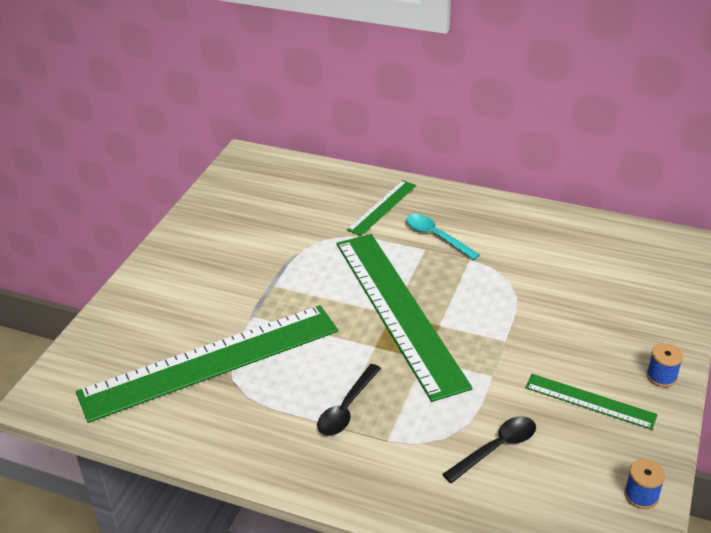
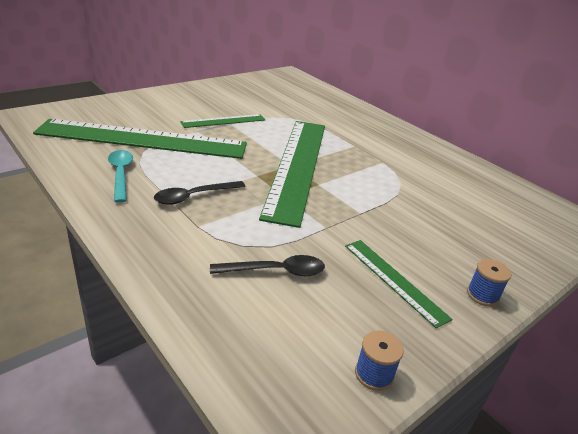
camera: 25 degrees right, 5 degrees down
(382, 207) = (348, 119): green ruler -> green ruler (223, 121)
(436, 237) = (370, 143): turquoise spoon -> turquoise spoon (121, 174)

